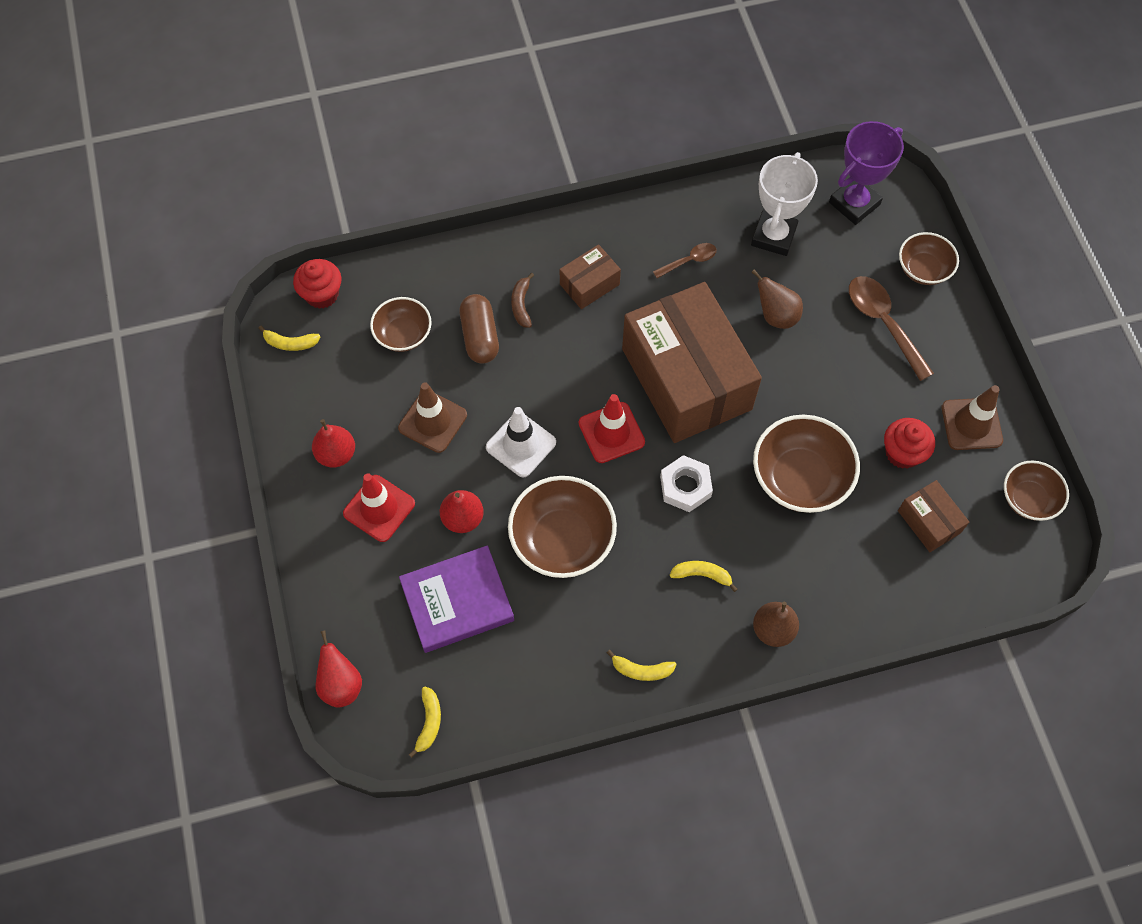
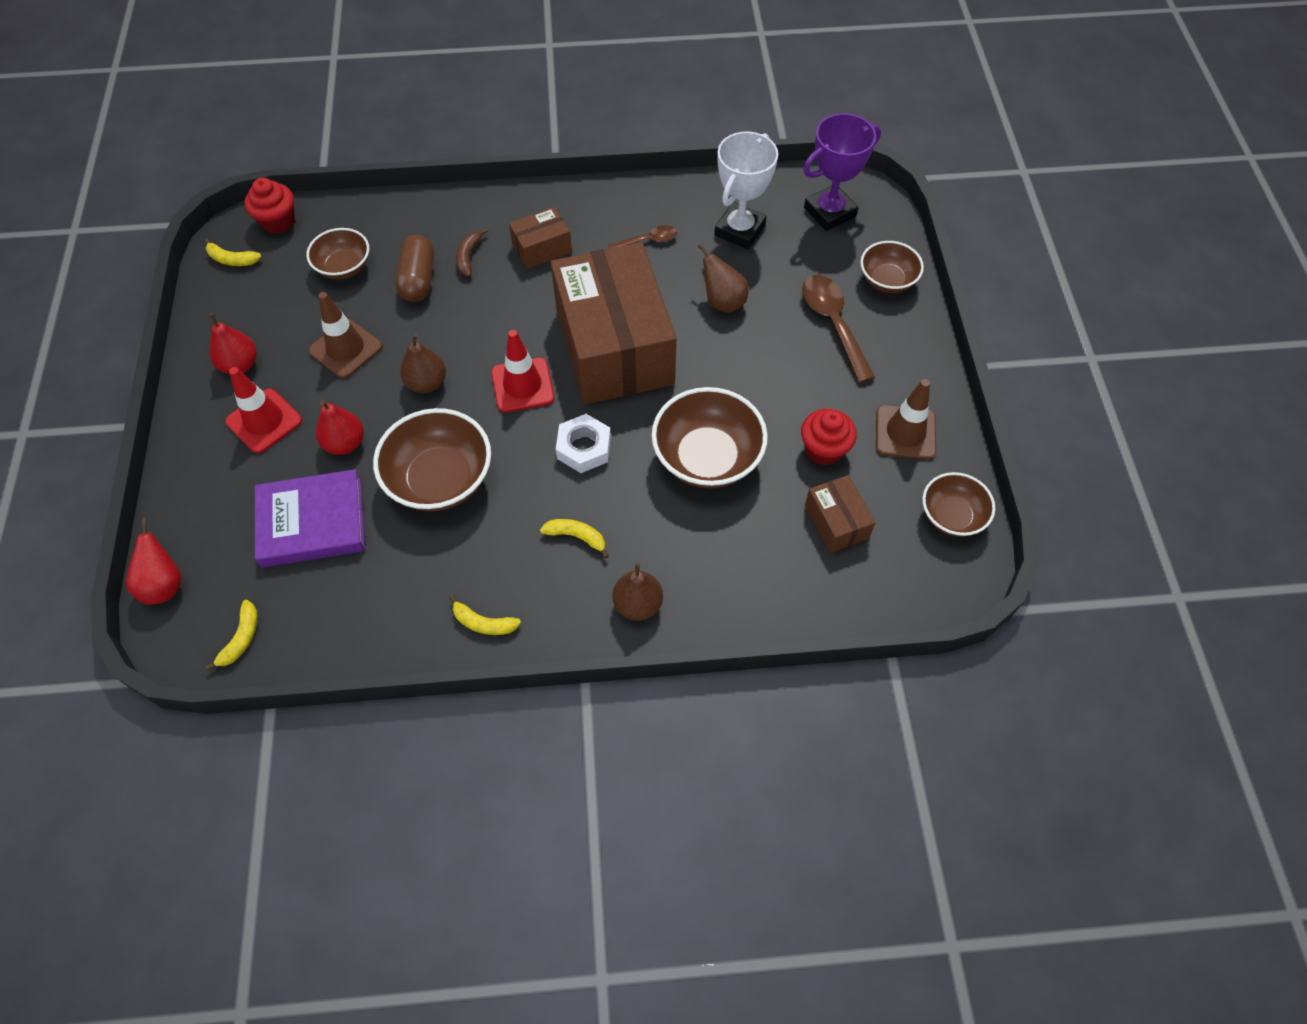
camera: 10 degrees right, 5 degrees down
(521, 445) = (427, 383): white traffic cone -> brown pear

